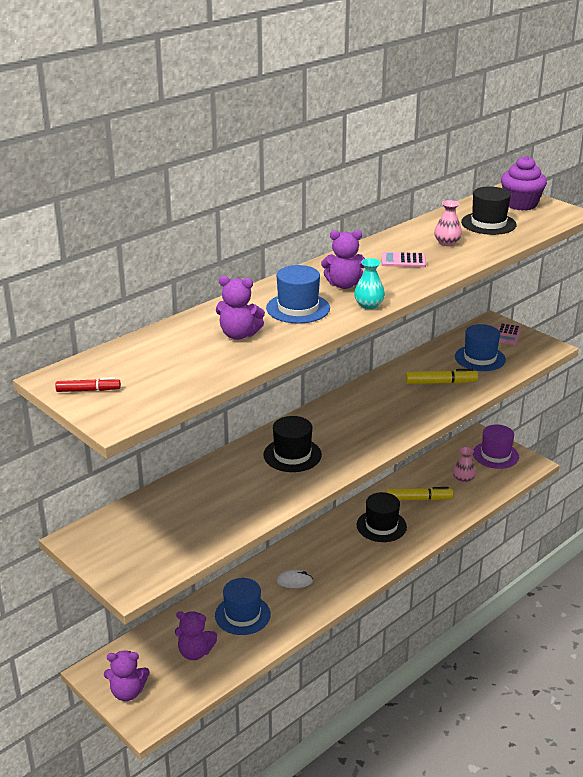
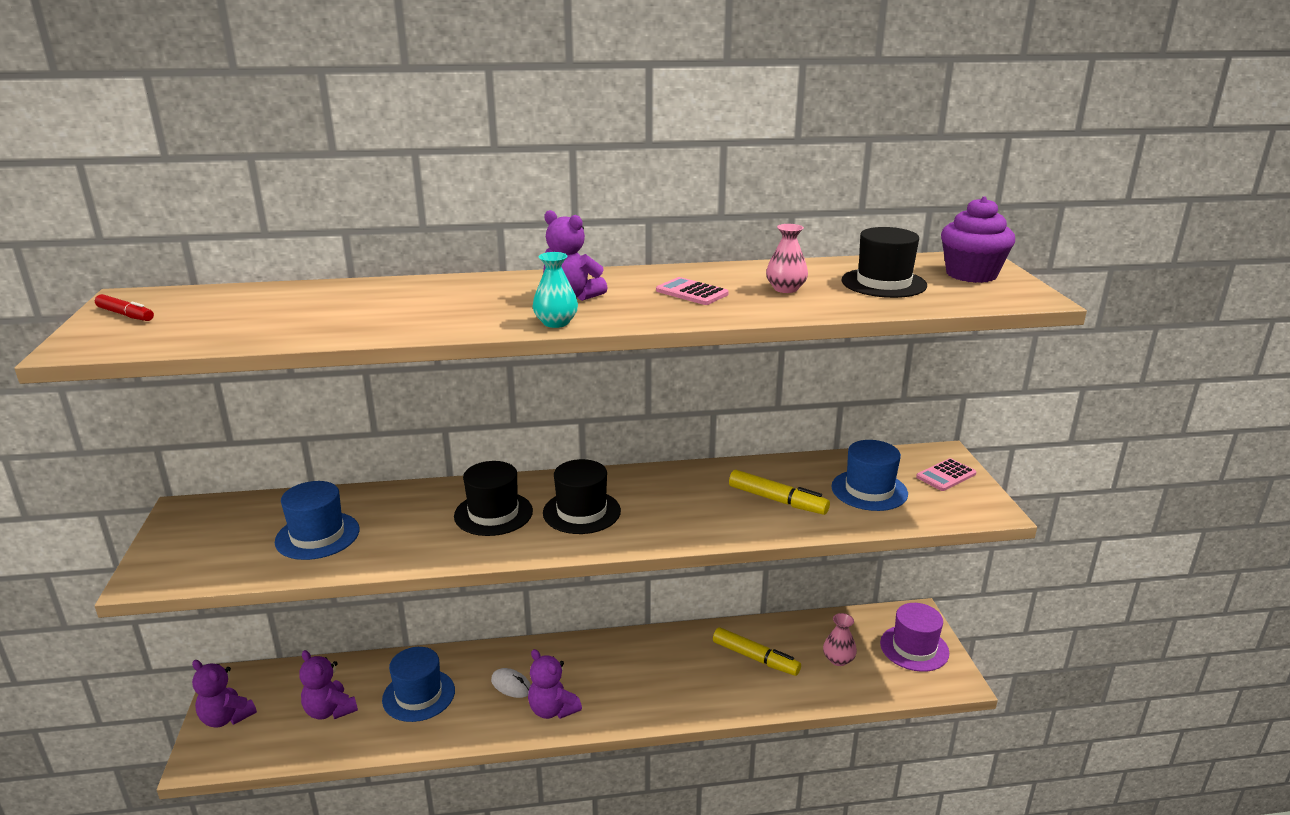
camera: 35 degrees right, 5 degrees down
(239, 335) = (361, 310): purple teddy bear -> purple teddy bear (552, 710)
(298, 308) = (473, 304): blue hat -> blue hat (317, 535)
(381, 526) = (676, 669): black hat -> black hat (581, 512)

